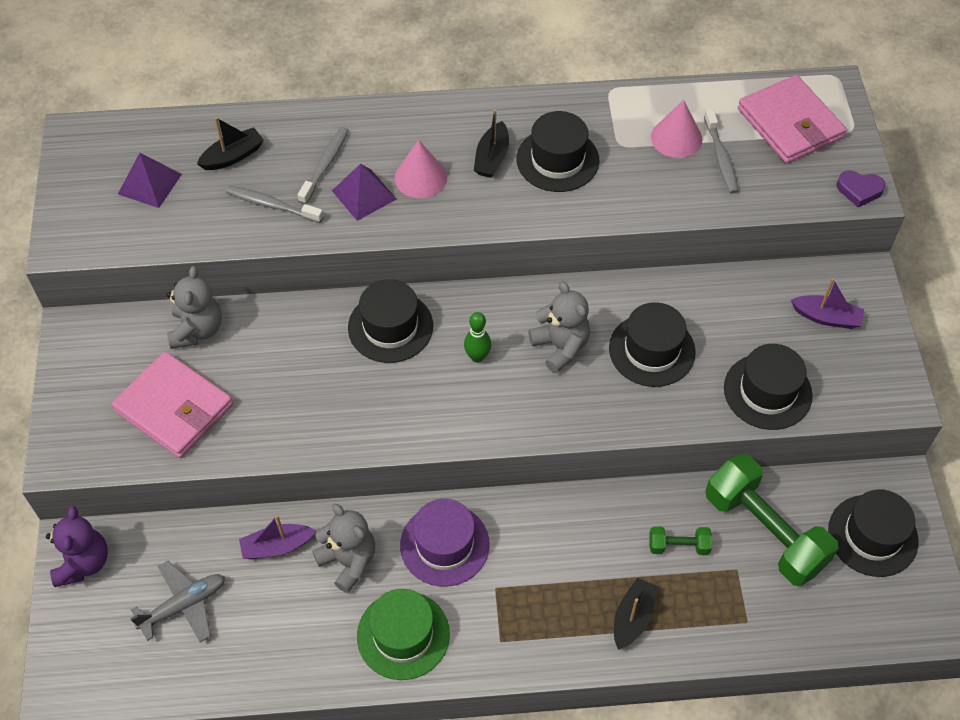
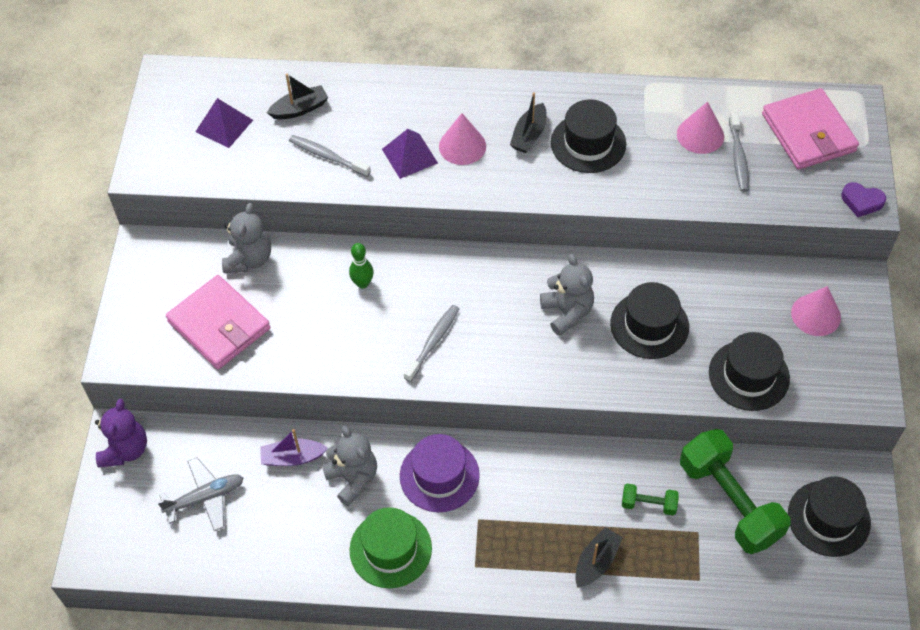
camera: 10 degrees right, 0 degrees up
(325, 165) = (379, 125): grey toothbrush -> grey toothbrush (433, 342)
(390, 327) = (418, 276): black hat -> none
(477, 357) = (491, 312): green bowling pin -> green bowling pin (362, 283)
(826, 317) = (816, 315): purple boat -> pink cone

